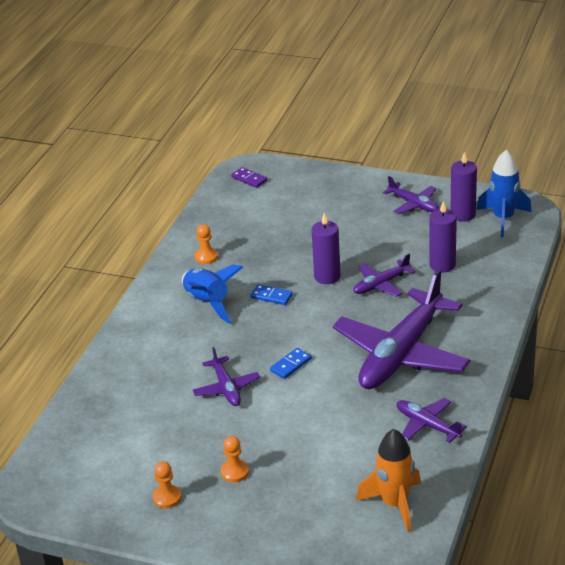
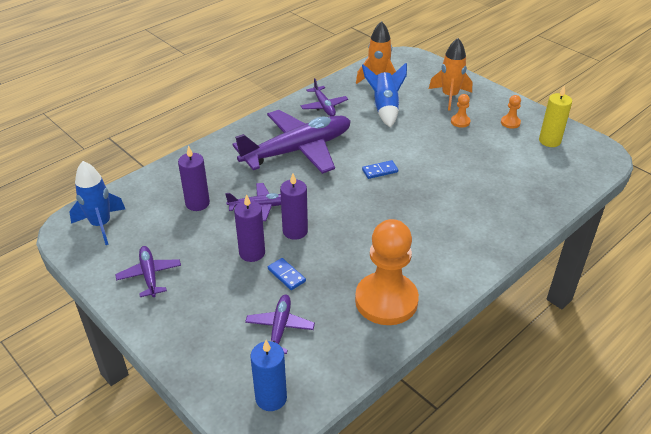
camera: 155 degrees left, 5 degrees up
(105, 487) = (549, 141): none -> yellow candle
(206, 257) = (386, 300): orange pawn -> orange pawn, size x2.46
(207, 303) = (413, 248): blue rocket -> blue rocket (385, 108)
(226, 388) = (437, 172): purple plane -> purple plane (280, 328)
(249, 179) = (271, 398): purple domino -> blue candle
(271, 296) = (354, 232): blue domino -> blue domino (286, 275)
(271, 512) = (449, 96): none -> orange rocket
(463, 214) = (125, 244): purple candle -> purple candle (252, 253)

